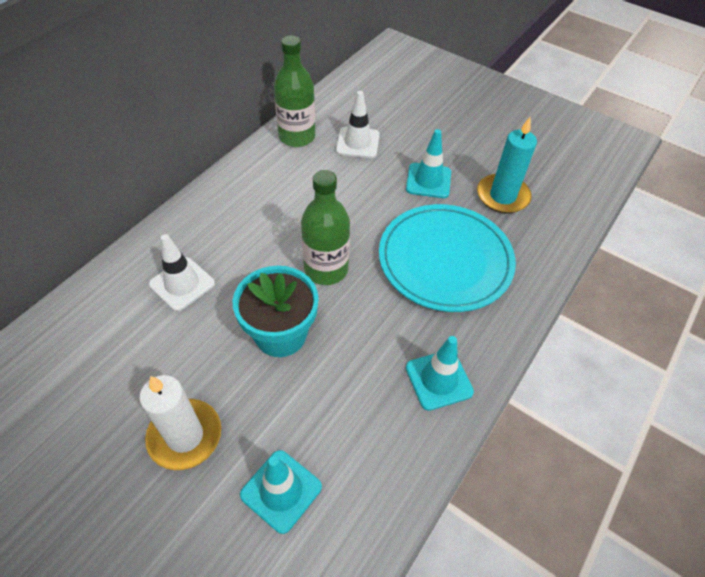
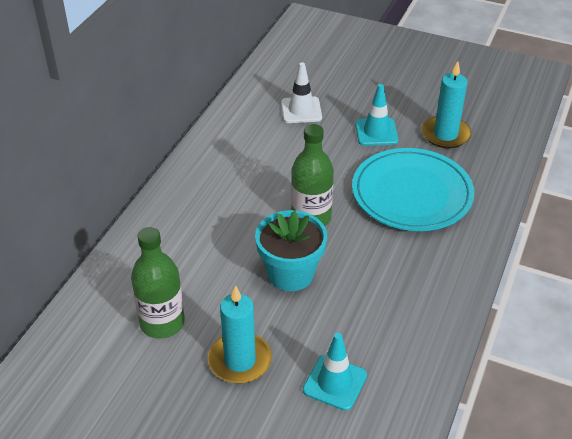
camera: 10 degrees left, 10 degrees down
(182, 284) = (188, 251): white traffic cone -> none
(185, 436) = (240, 360): white candle -> turquoise candle
(297, 137) = (243, 114): green bottle -> green bottle (162, 323)
(439, 380) = (435, 283): turquoise traffic cone -> none

